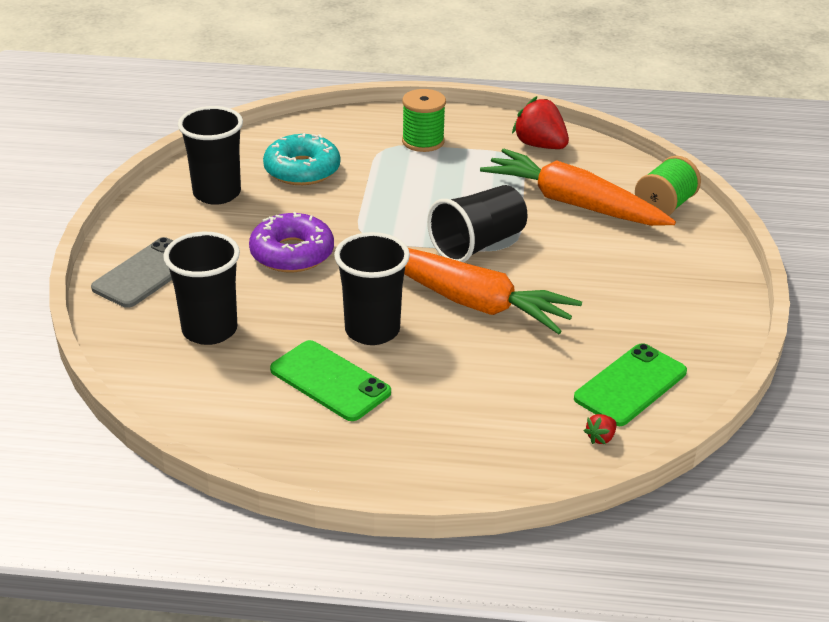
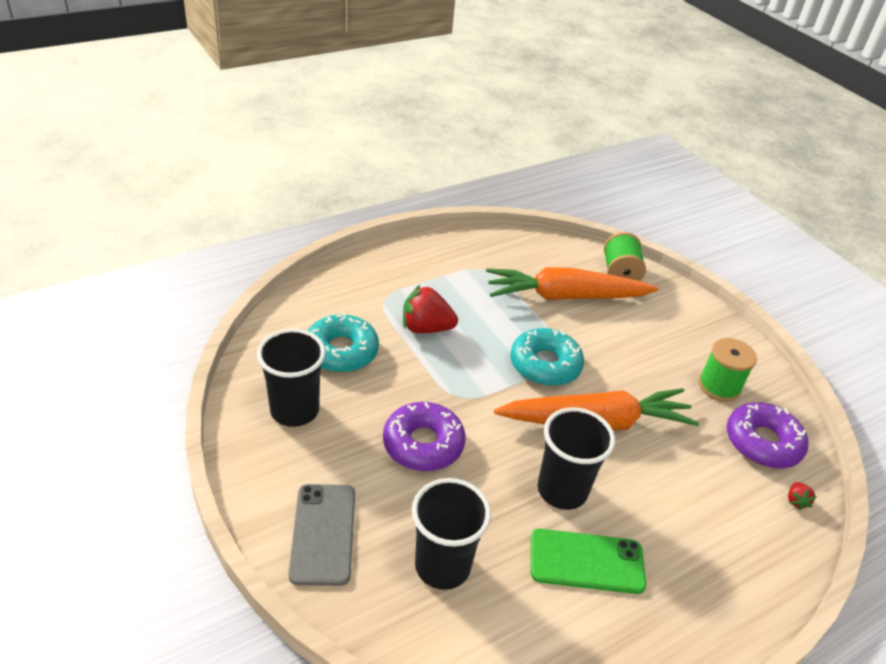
camera: 40 degrees left, 5 degrees up
(423, 141) = (405, 282): green spool -> green spool (719, 386)
(478, 244) = (545, 365): black cup -> turquoise donut
(540, 145) = (490, 252): red strawberry -> red strawberry (426, 328)
(630, 385) = (762, 442): green phone -> purple donut

